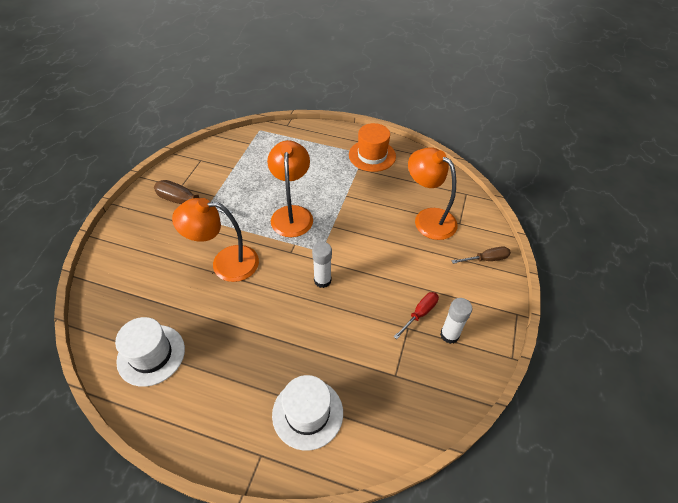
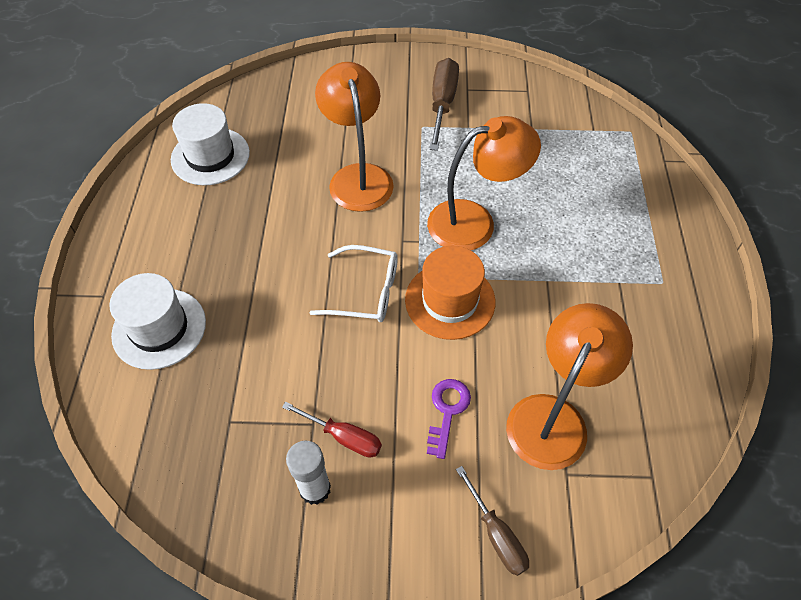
camera: 75 degrees right, 5 degrees up
(322, 280) = (365, 292): white glue stick -> white glasses
(372, 155) = (665, 296): orange hat -> orange hat (450, 300)
(415, 261) = (447, 411): none -> purple key

